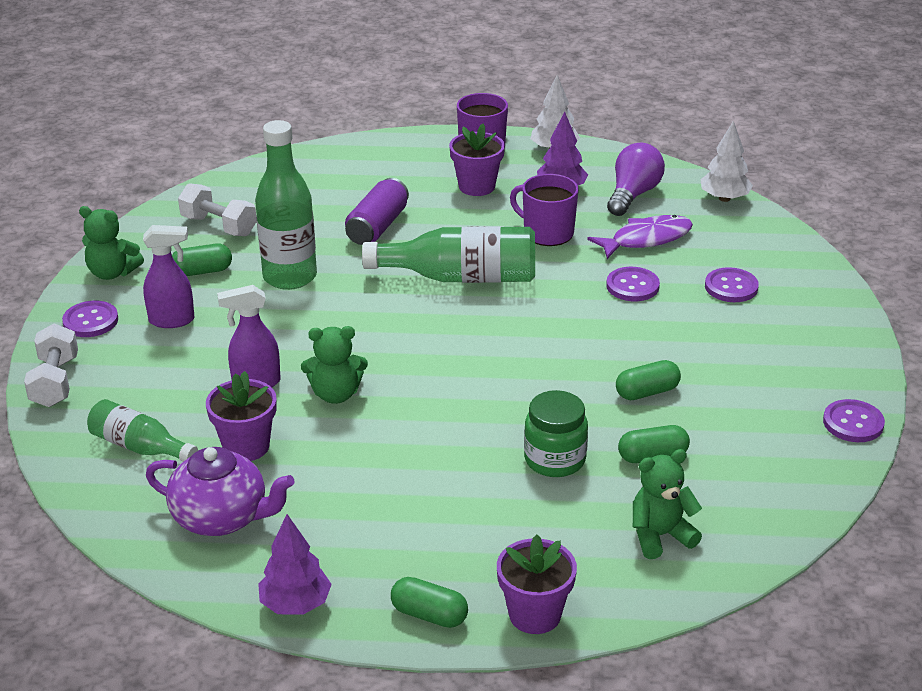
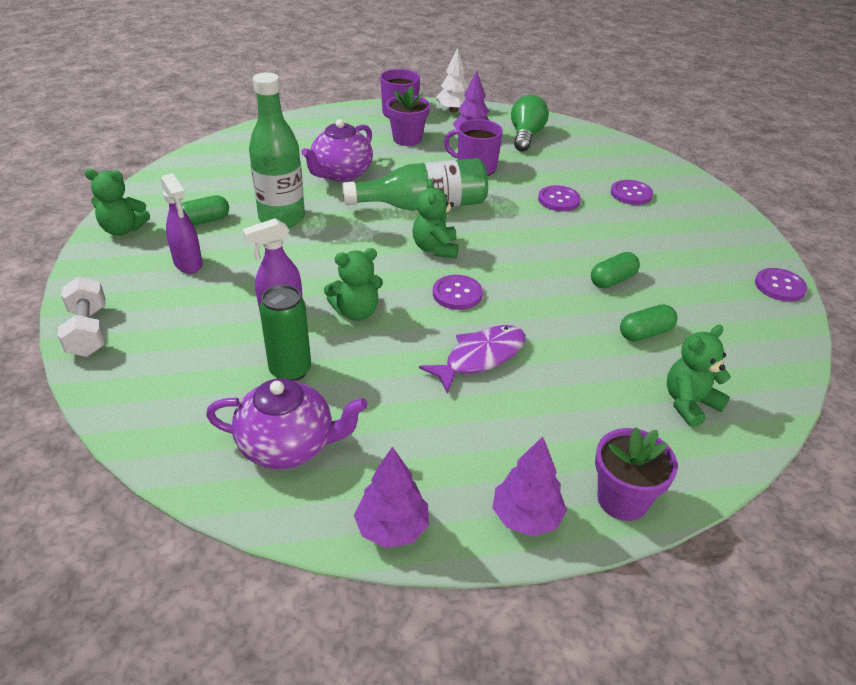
camera: 15 degrees left, 5 degrees up
(90, 321) = (111, 272): purple button -> purple button (457, 294)
(140, 447) = (187, 384): green bottle -> none
(172, 320) = (188, 264): purple spray bottle -> purple spray bottle turned 75 degrees clockwise
(219, 226) = (208, 184): white dumbbell -> none
(246, 446) = (290, 370): purple flower pot -> green can
(377, 227) = (341, 174): purple can -> purple teapot
(429, 615) = (526, 517): green capsule -> purple tree
(453, 332) = (435, 248): none -> green teddy bear
(554, 460) = (568, 346): green jar -> none
(633, 194) = (526, 136): purple light bulb -> green light bulb
(646, 239) = (551, 166): purple fish -> purple fish (480, 357)
(724, 198) = (592, 134): white tree -> none

